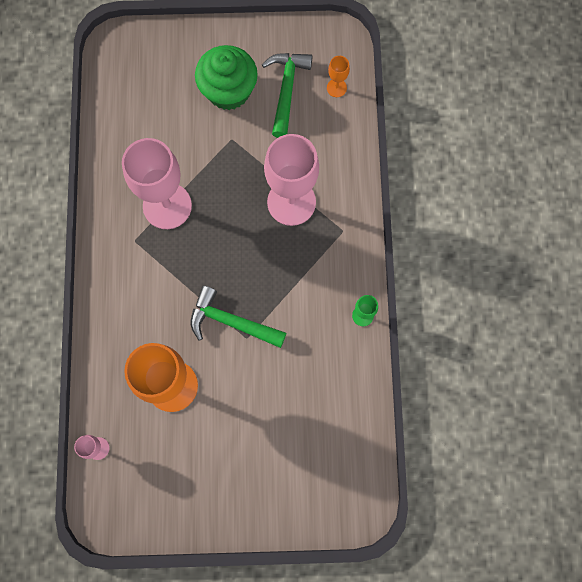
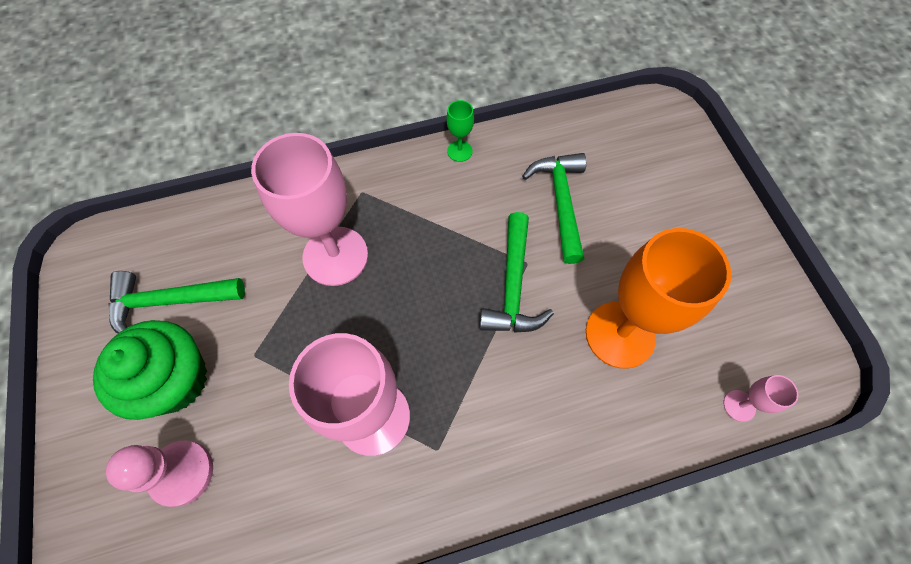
camera: 105 degrees left, 10 degrees down
(169, 92) = (182, 473): none -> pink pawn
(292, 382) = (560, 202): none -> green hammer
(336, 88) = (163, 241): orange goblet -> none

